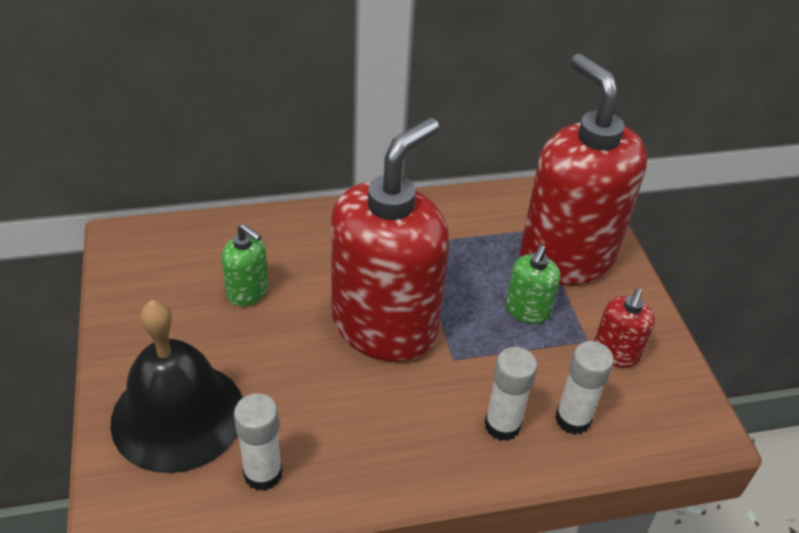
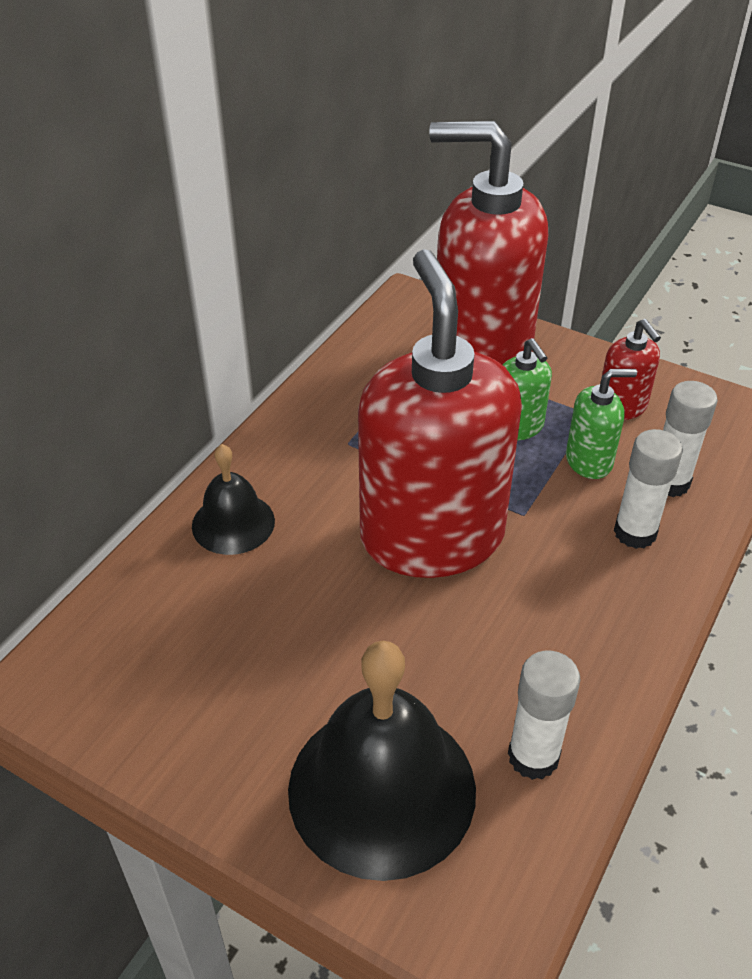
camera: 45 degrees left, 0 degrees up
(248, 292) = (265, 616): green soap dispenser -> green soap dispenser (589, 461)
(300, 236) = (233, 523): none -> black bell

